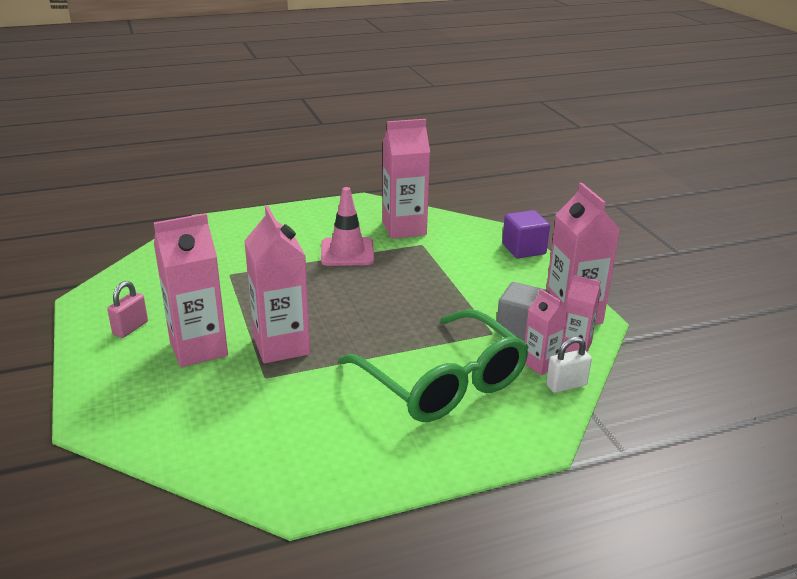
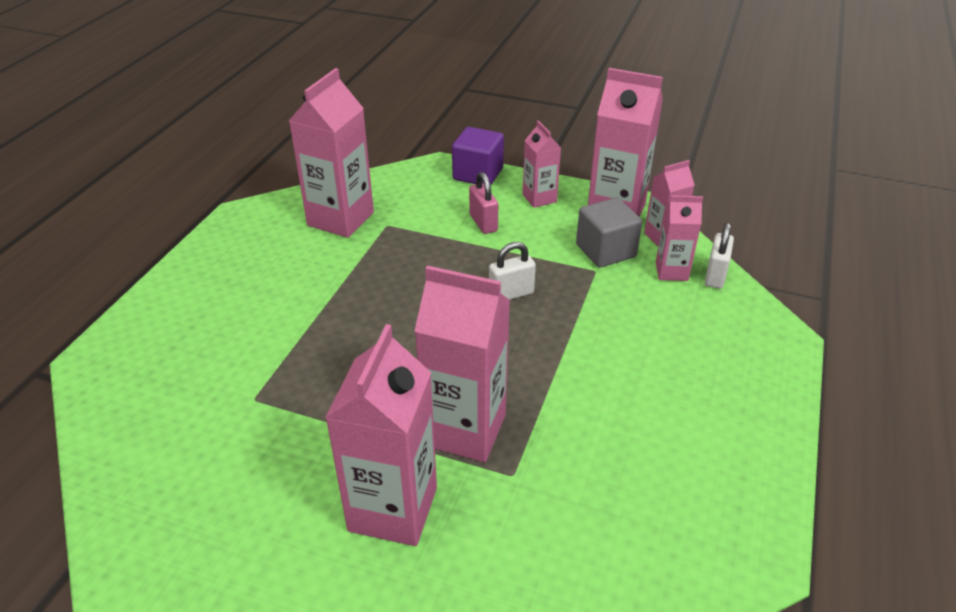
camera: 50 degrees left, 10 degrees up
(130, 328) = (266, 560): pink padlock -> pink padlock (483, 223)
(347, 252) = (334, 281): pink traffic cone -> none
(420, 312) = (511, 294): none -> white padlock
(442, 382) = (645, 345): green glasses -> none
(536, 281) = (539, 198): none -> pink carton

